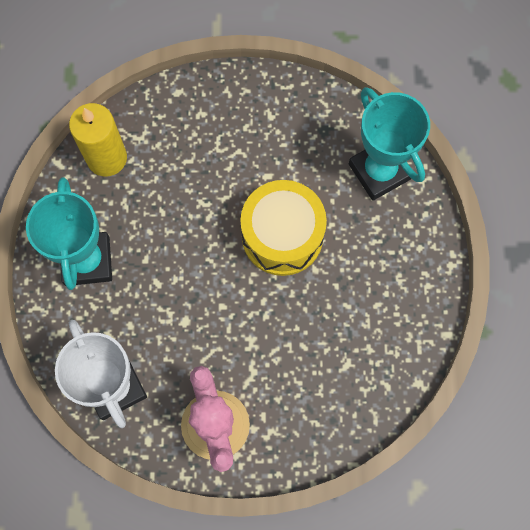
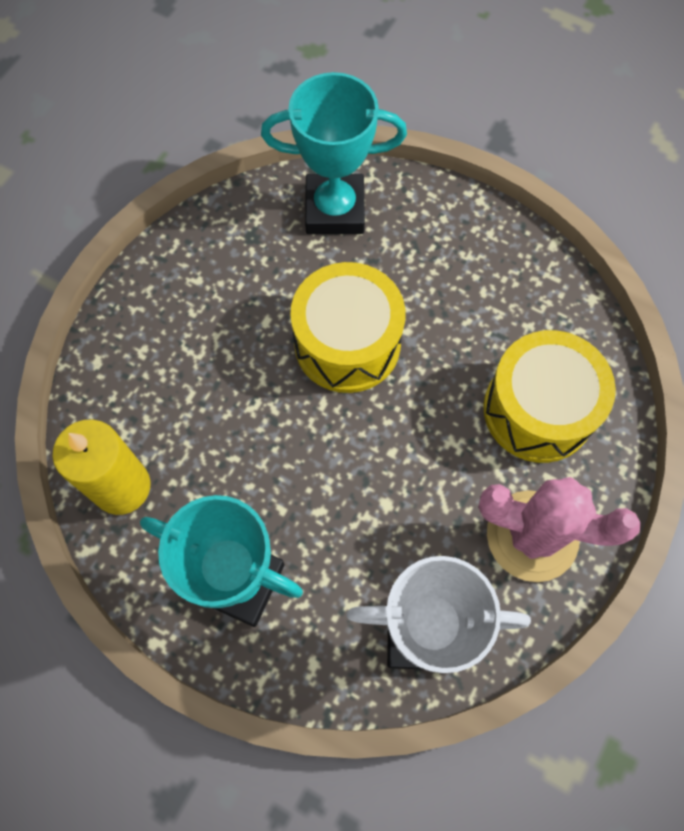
camera: 60 degrees left, 5 degrees down
(307, 386) = (538, 410): none -> yellow drum

